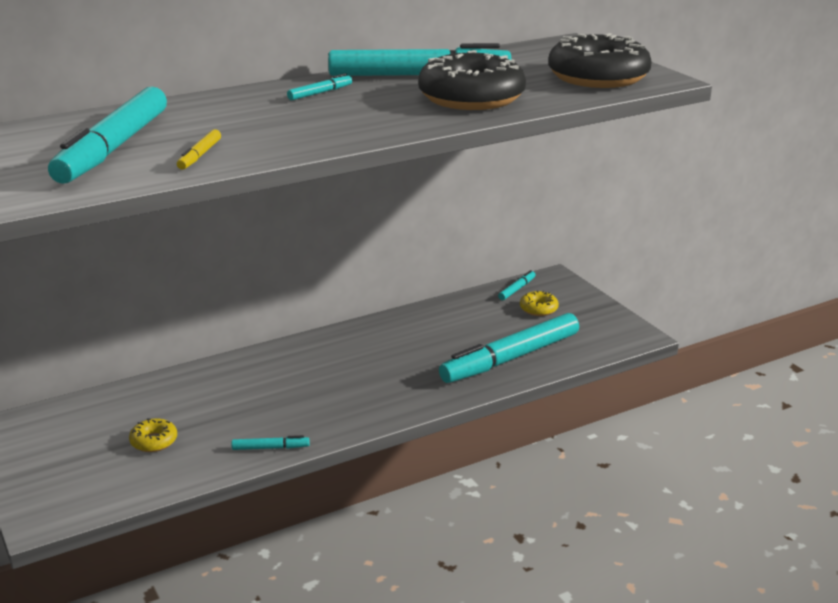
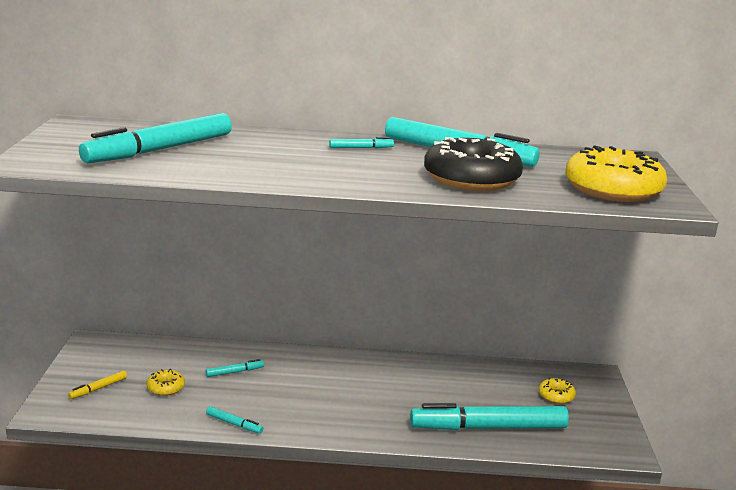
camera: 30 degrees right, 5 degrees down
(199, 155) = (203, 168): yellow marker -> yellow marker (98, 388)
(517, 289) = (553, 373): turquoise marker -> turquoise marker (235, 372)
(598, 77) = (613, 189): black donut -> yellow donut

